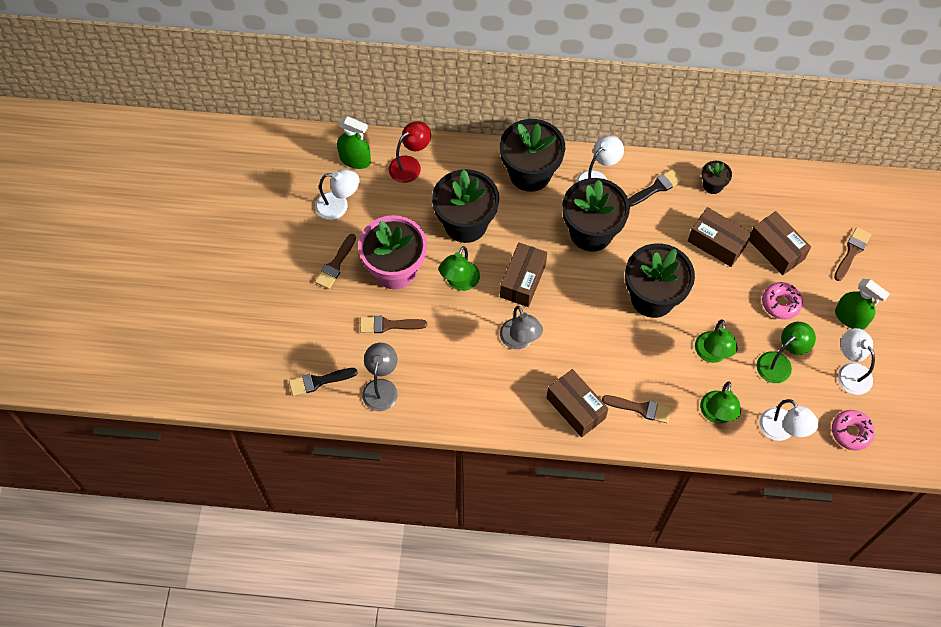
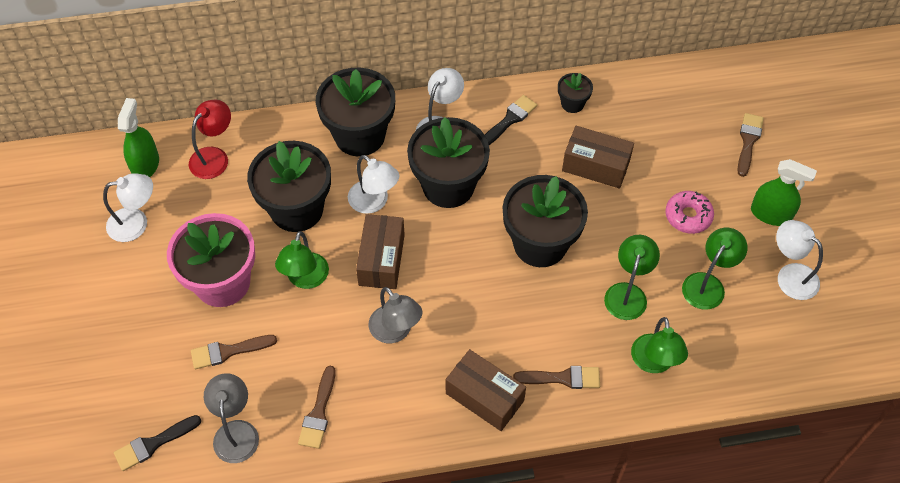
camera: 15 degrees left, 5 degrees down
(335, 264) = (146, 293): brown brush -> brown brush (318, 412)
(355, 160) = (145, 165): green spray bottle -> green spray bottle turned 90 degrees counterclockwise
(712, 354) = (627, 293): green lamp -> green lamp turned 150 degrees counterclockwise
(776, 249) = (664, 158): brown box -> none
(782, 431) = (735, 363): white lamp -> white lamp (374, 202)
(851, 432) = (814, 344): pink donut -> none

